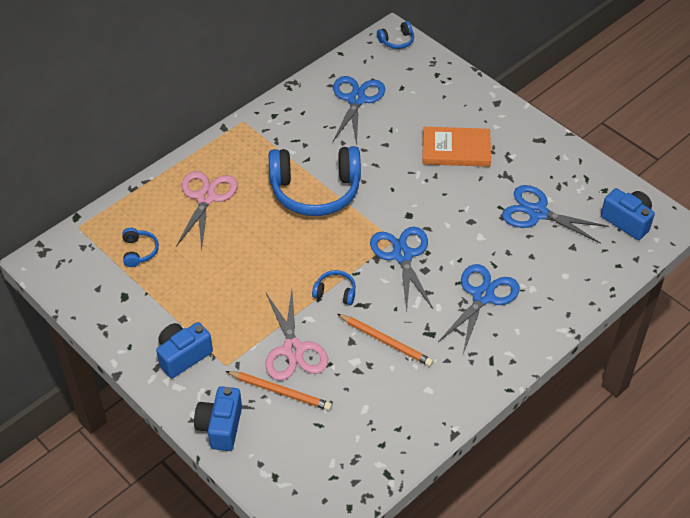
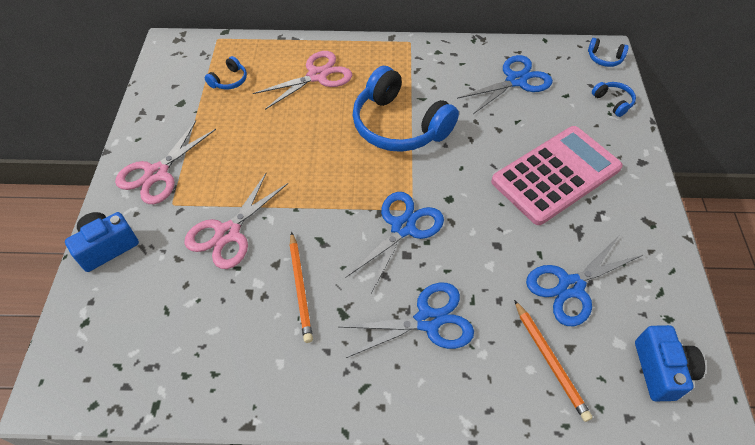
camera: 45 degrees right, 5 degrees up
(183, 356) = (157, 173): blue camera -> pink scissors
(280, 392) = (177, 257): orange pencil -> orange pencil (549, 361)
(335, 292) = (314, 214): blue headphones -> blue headphones (613, 102)
(456, 149) = (556, 175): orange book -> pink calculator
(537, 213) = (571, 286): blue scissors -> blue scissors turned 105 degrees counterclockwise

